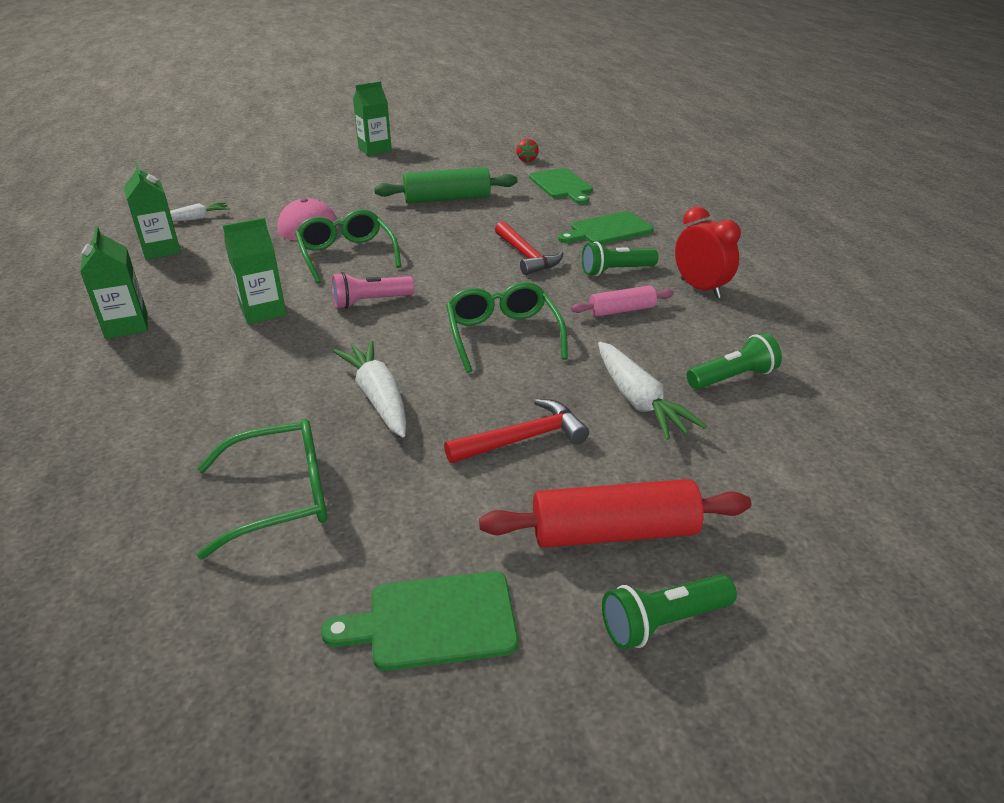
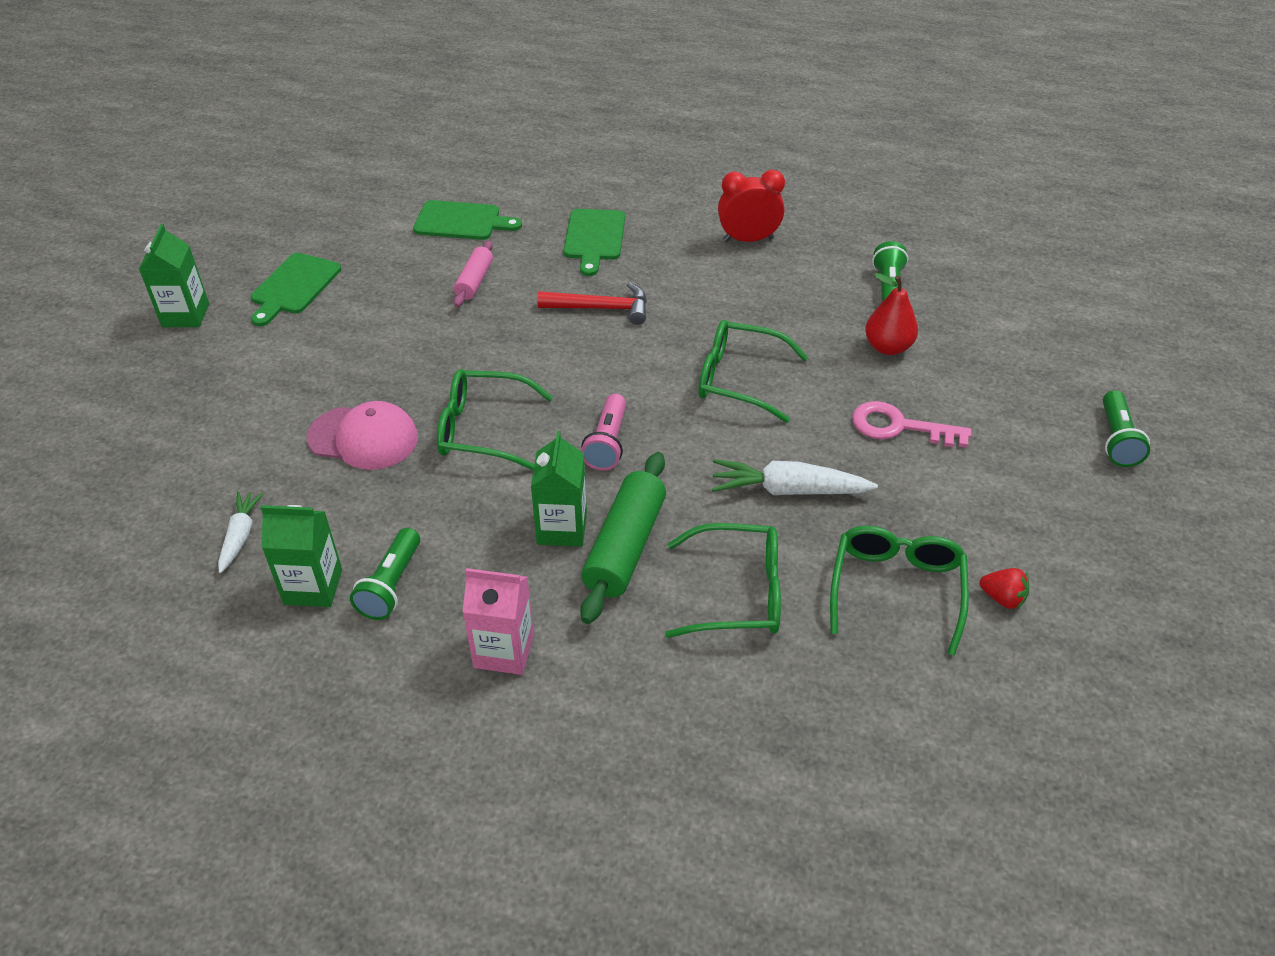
camera: 60 degrees left, 10 degrees up
(126, 325) = (504, 651): green carton -> pink carton
(231, 406) = (738, 593): none -> green glasses
(434, 621) = (1073, 543): green cutting board -> green cutting board (294, 287)
(447, 199) = (410, 310): green rolling pin -> green rolling pin (625, 547)
(522, 439) = (899, 427): red hammer -> pink key
(527, 160) = (365, 215): red strawberry -> red strawberry (1002, 598)
(614, 532) = (1028, 425): red rolling pin -> none
(615, 271) = (678, 269): green flashlight -> green flashlight (391, 585)
(622, 310) = (750, 296): pink rolling pin -> pink rolling pin (474, 281)
(638, 401) = (887, 347): white carrot -> red pear

